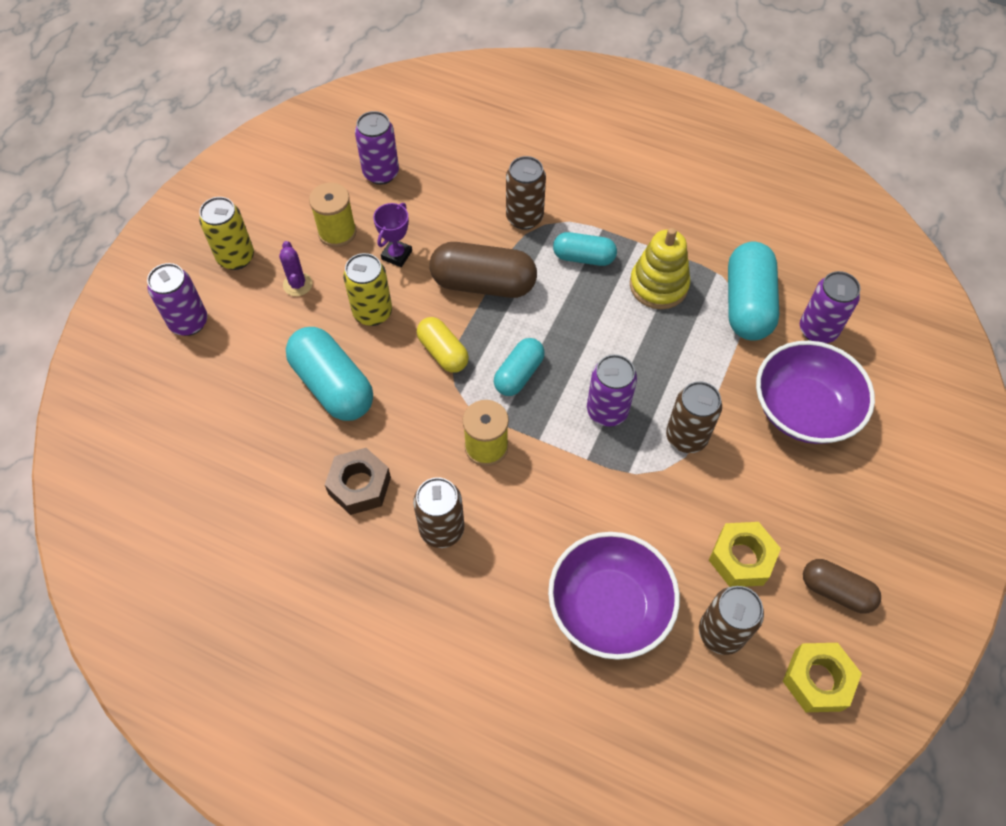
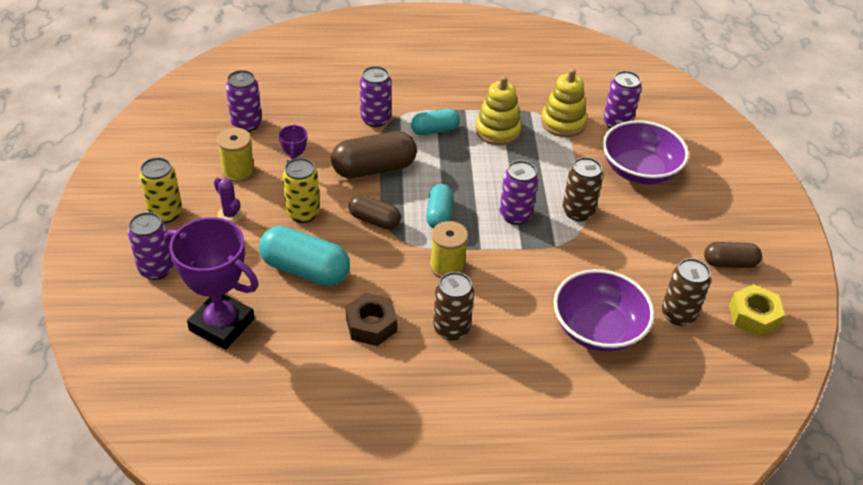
camera: 30 degrees left, 15 degrees down
(212, 417) = (222, 324): none -> purple trophy
(443, 352) = (374, 220): yellow capsule -> brown capsule
(524, 217) = (375, 119): brown can -> purple can
(741, 558) = (661, 267): yellow nut -> none
(747, 304) = (563, 123): turquoise capsule -> yellow stacking toy

